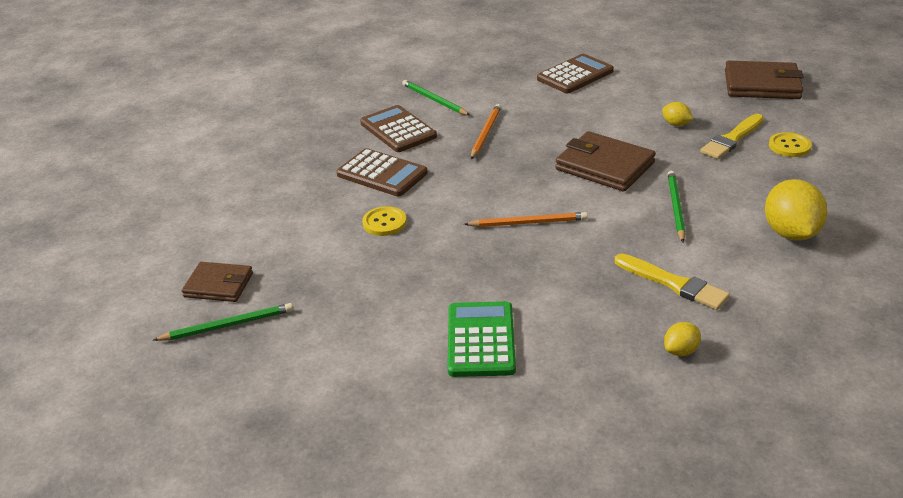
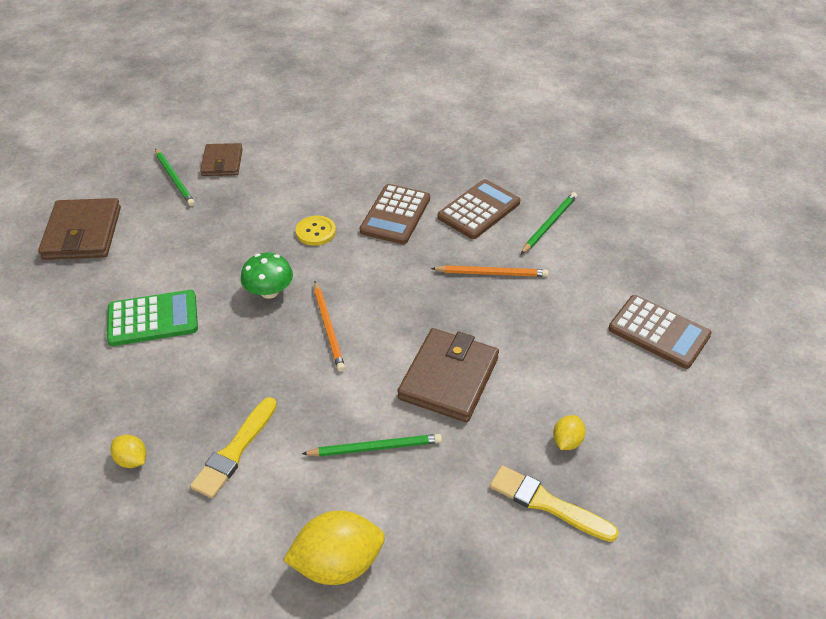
camera: 75 degrees right, 10 degrees up
(465, 256) = (269, 291): none -> green mushroom
(762, 85) = (721, 543): brown wallet -> brown wallet (82, 233)
(789, 146) = (547, 572): yellow button -> none

